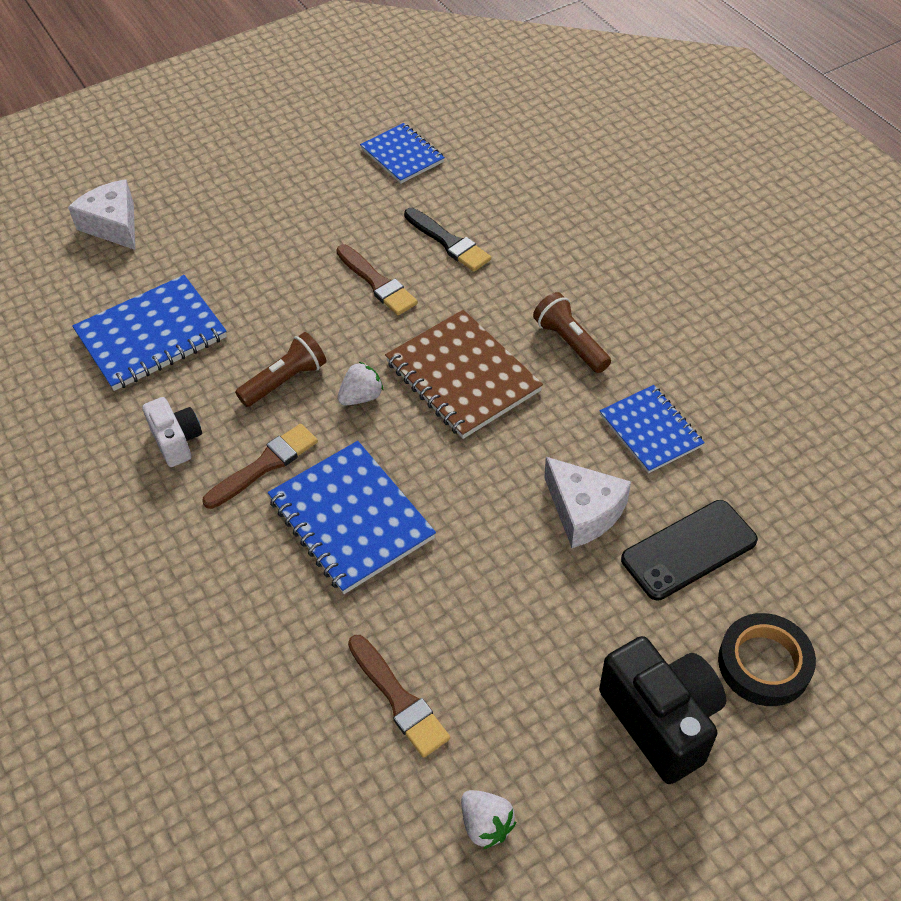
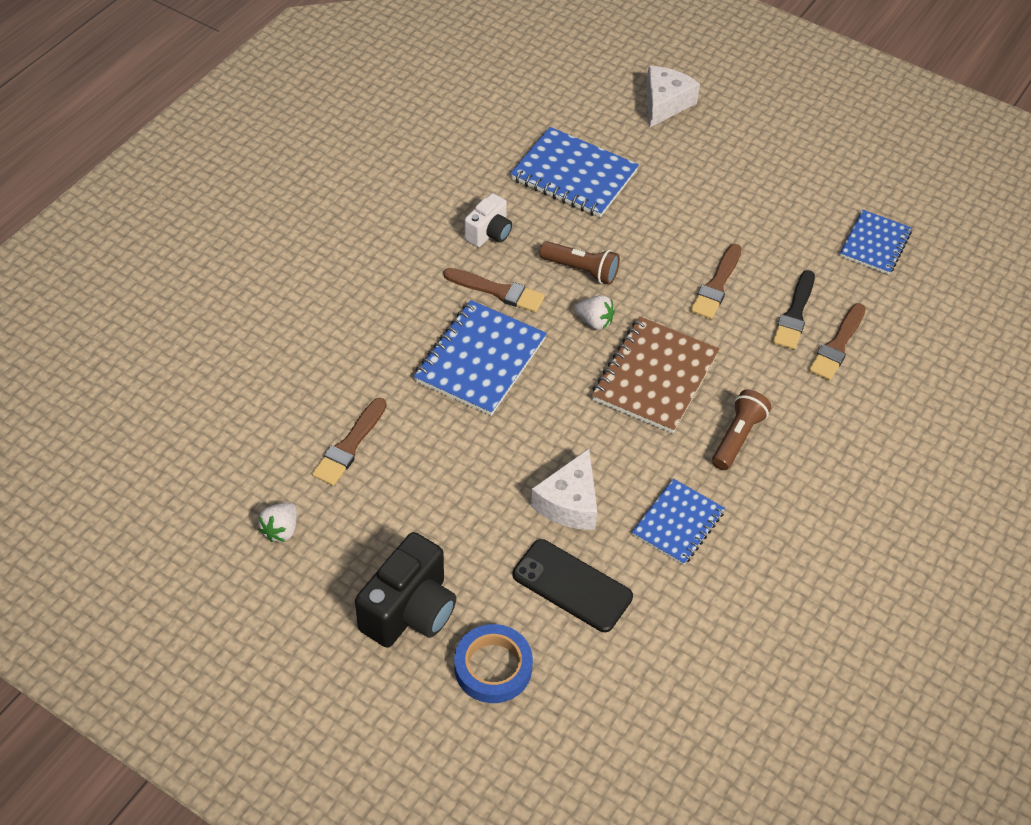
camera: 60 degrees right, 0 degrees up
(503, 229) = (837, 345): none -> brown brush
(764, 663) = (493, 667): black tape -> blue tape

